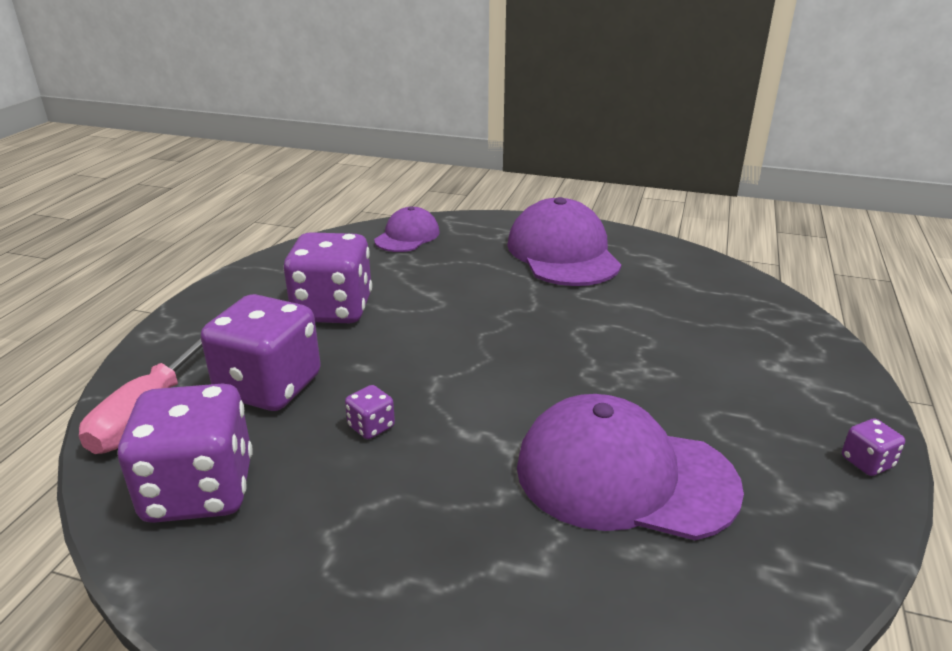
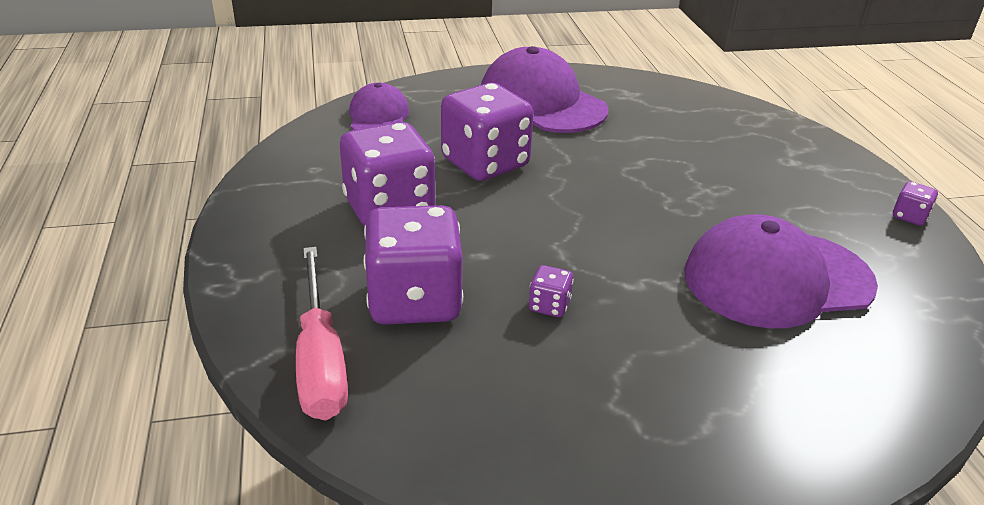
camera: 30 degrees left, 5 degrees up
(200, 491) = (462, 415): purple dice -> purple dice (485, 163)

